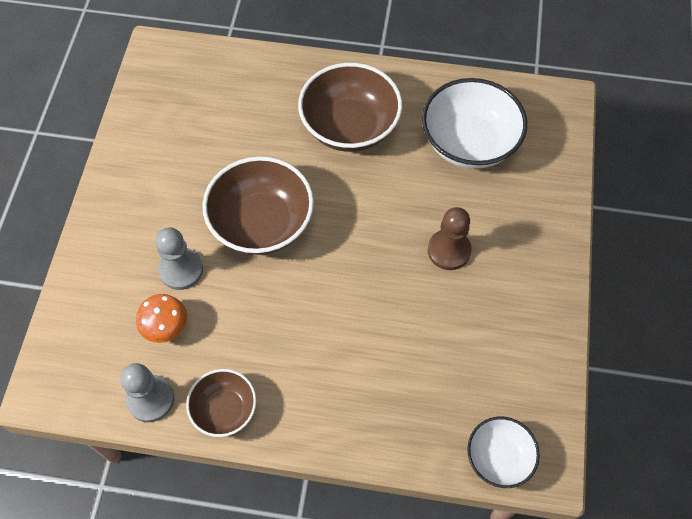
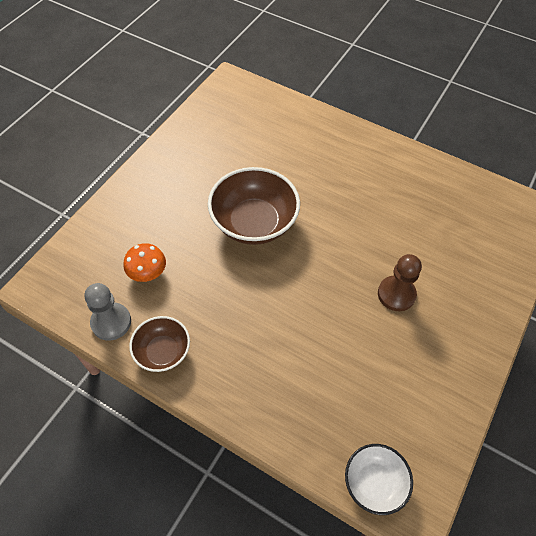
camera: 20 degrees right, 5 degrees down
(181, 270) = (178, 235): grey pawn -> none
(350, 127) = (352, 176): brown bowl -> none
(469, 143) = (445, 217): white bowl -> none

